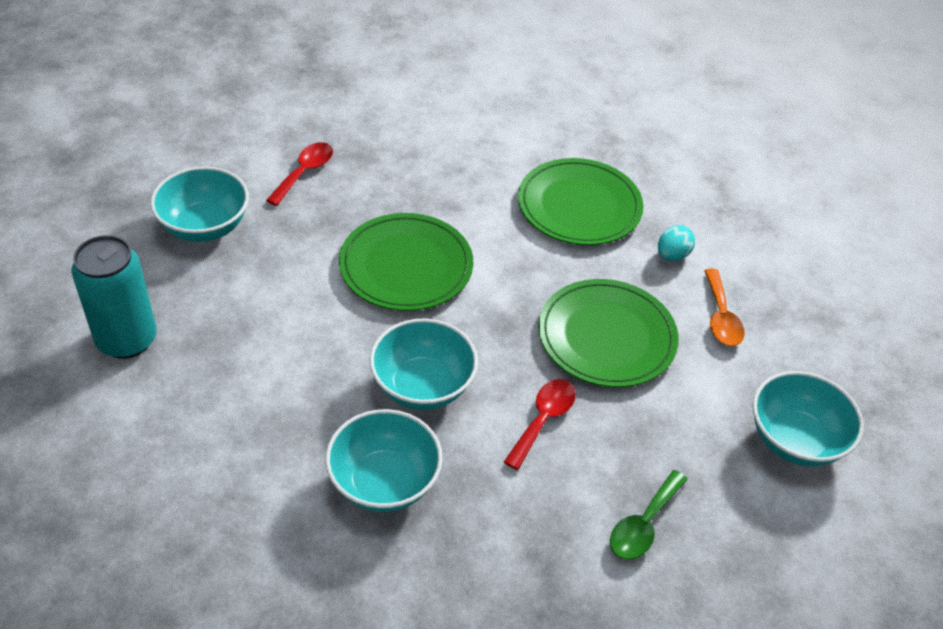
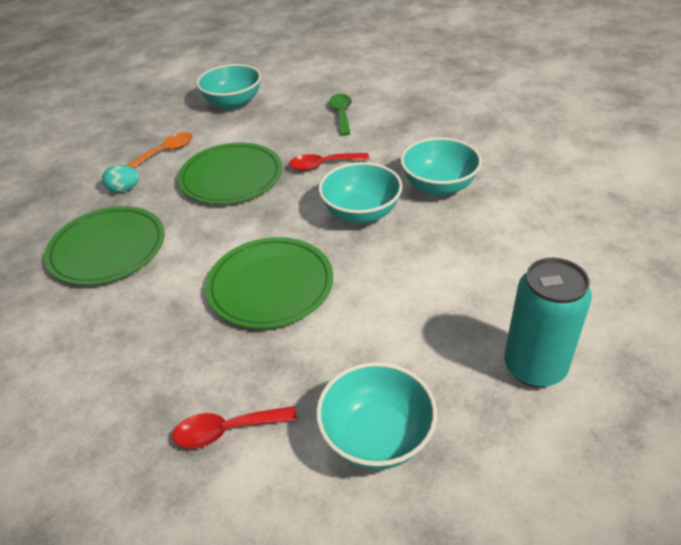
camera: 125 degrees left, 5 degrees down
(643, 524) = (341, 114): green spoon -> green spoon turned 90 degrees counterclockwise

